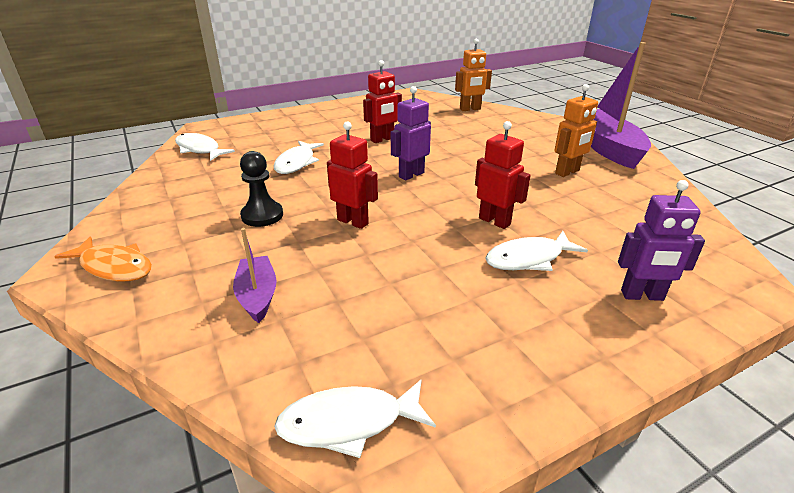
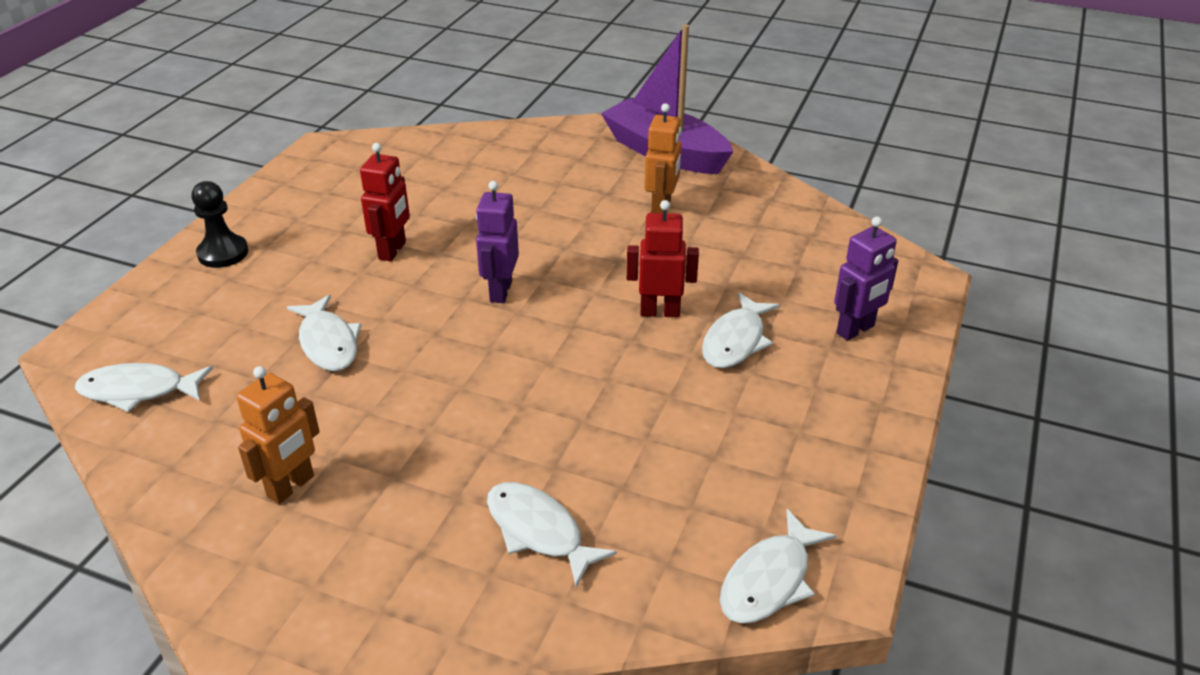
camera: 40 degrees left, 5 degrees up
(114, 267) = (318, 606): orange fish -> none
(257, 296) = (539, 531): purple boat -> white fish
(262, 215) = (399, 440): black pawn -> black pawn (223, 253)
(353, 222) = (518, 390): red robot -> none
(470, 109) = (444, 147): orange robot -> orange robot (291, 487)

